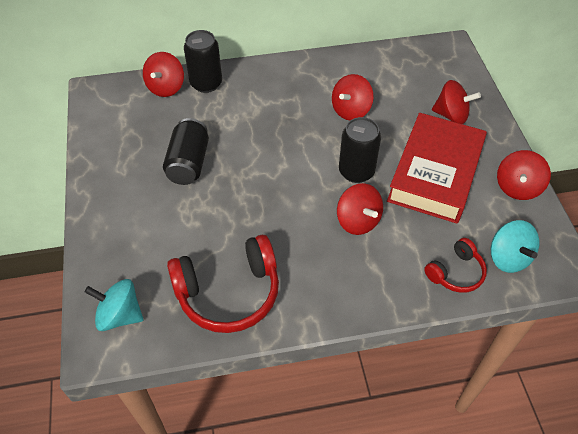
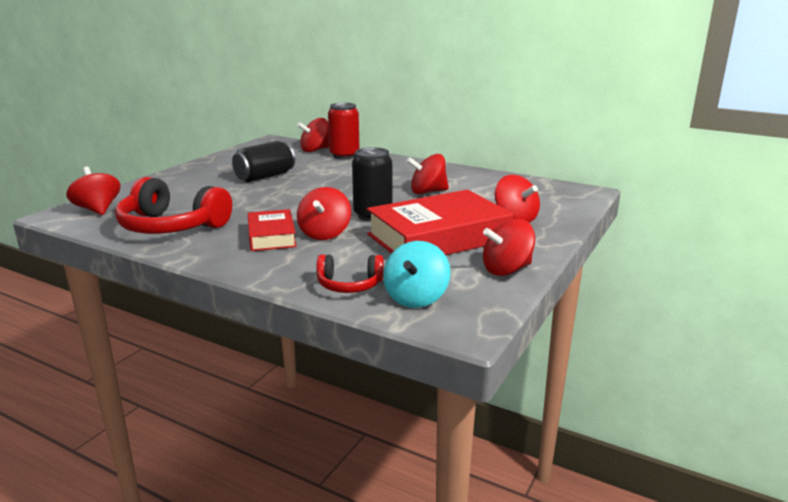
camera: 40 degrees right, 30 degrees down
(120, 315) = (98, 210): turquoise spinning top -> red spinning top
(206, 83) = (344, 155): black can -> red can
(325, 251) = (271, 236): none -> red book

